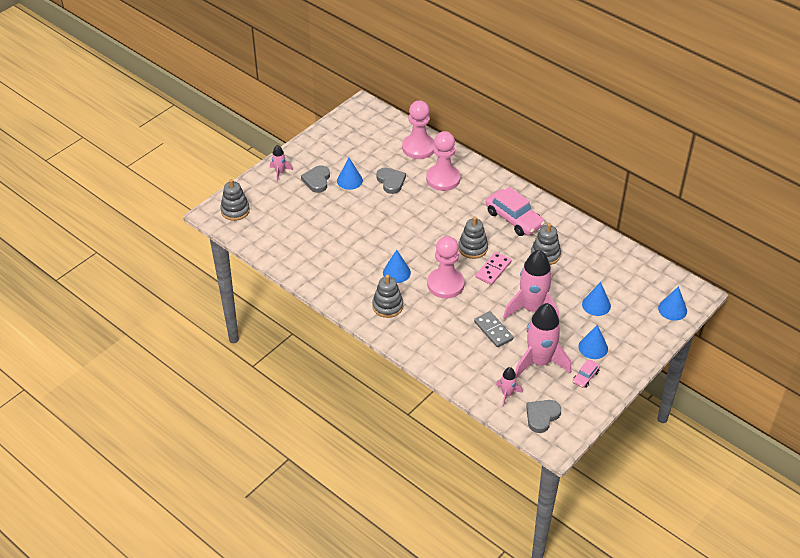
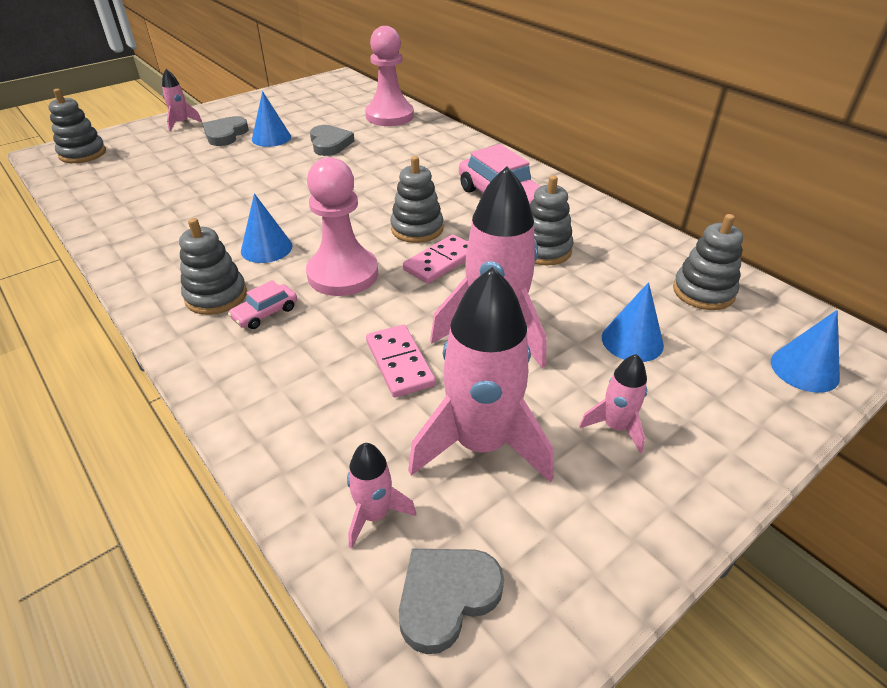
camera: 10 degrees right, 5 degrees down
(443, 179) = (408, 147): pink pawn -> none
(493, 330) = (400, 363): grey domino -> pink domino
(585, 377) = (588, 497): pink car -> pink car (265, 313)
(593, 347) = (615, 427): blue cone -> pink rocket
(628, 272) = (703, 292): none -> grey stacking toy

